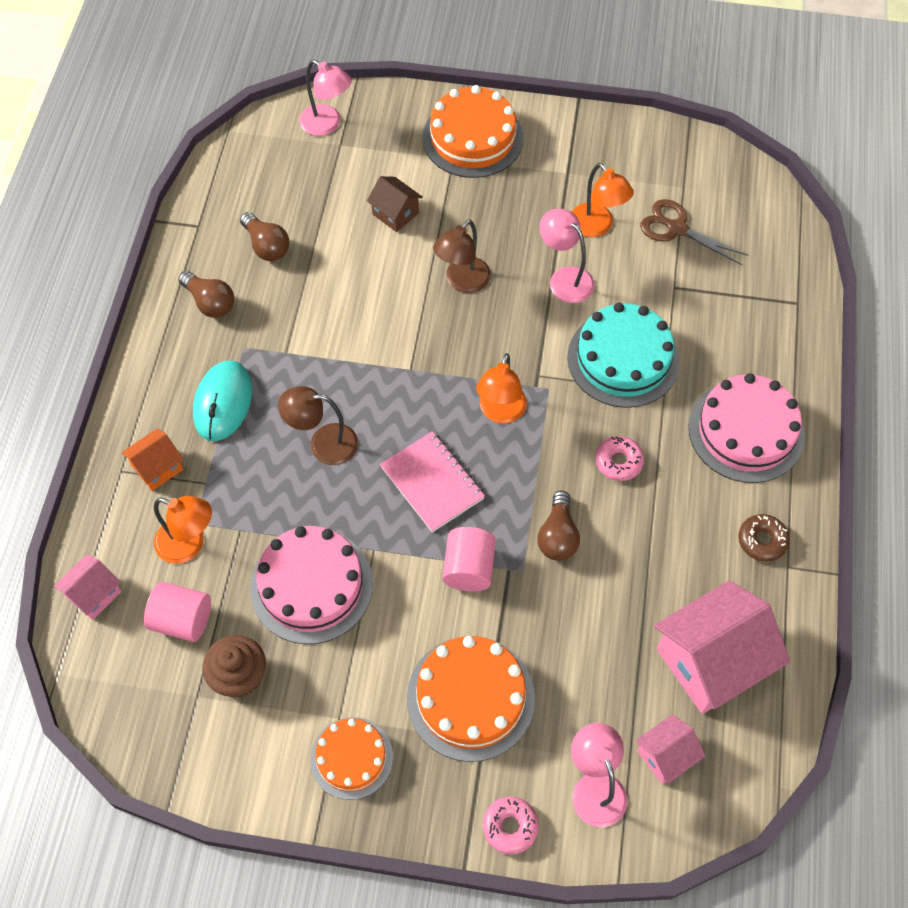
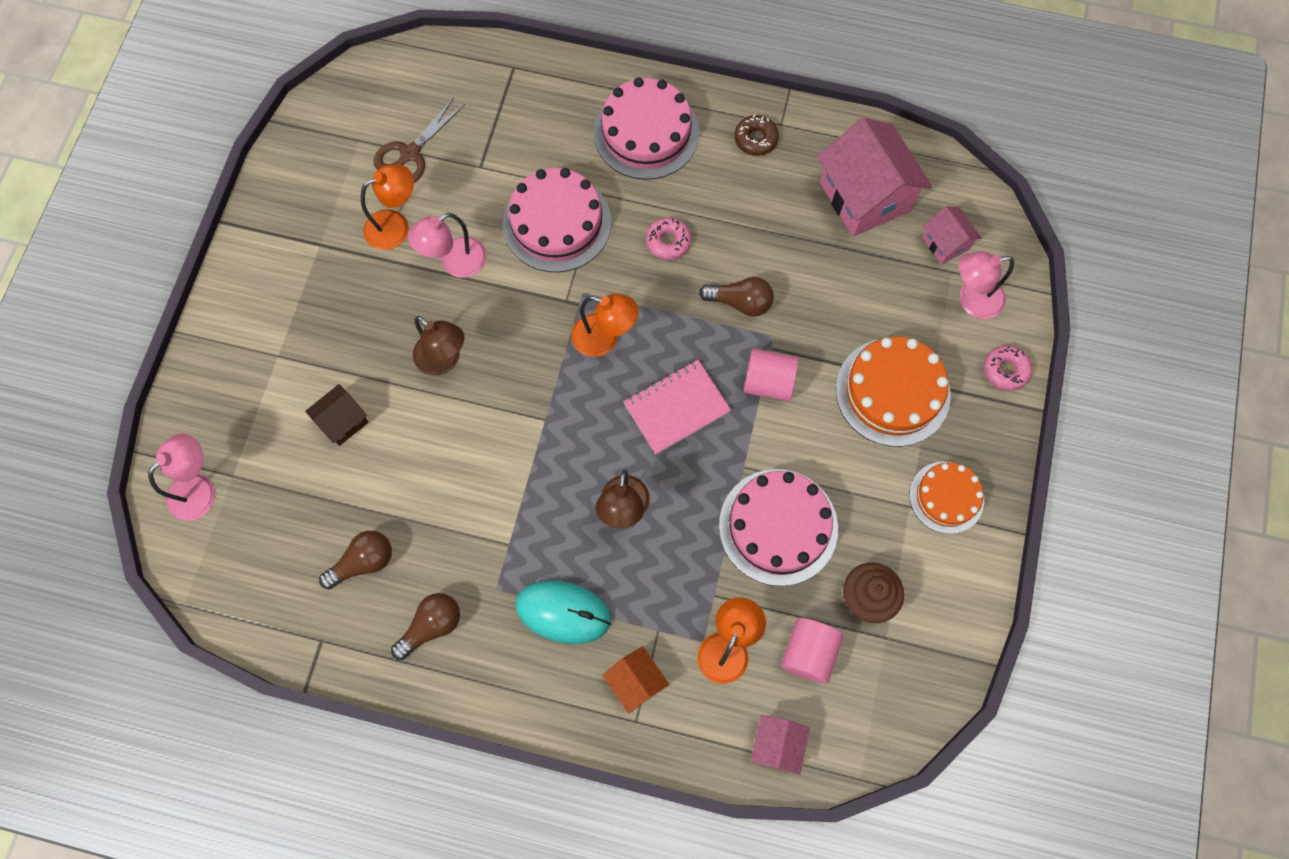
camera: 85 degrees left, 10 degrees up
(94, 594) = (776, 745): pink house -> pink house turned 60 degrees clockwise
(472, 138) = (253, 333): orange cake -> none
(623, 359) = (557, 223): turquoise cake -> pink cake

